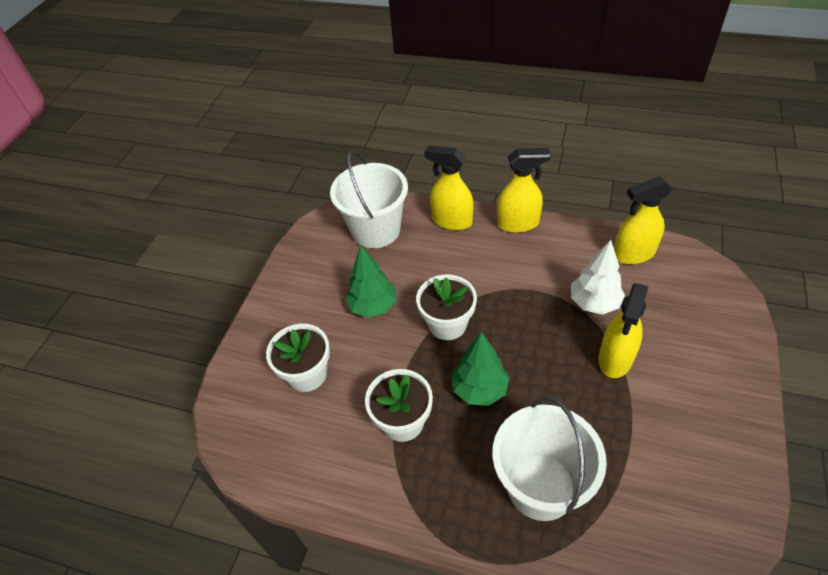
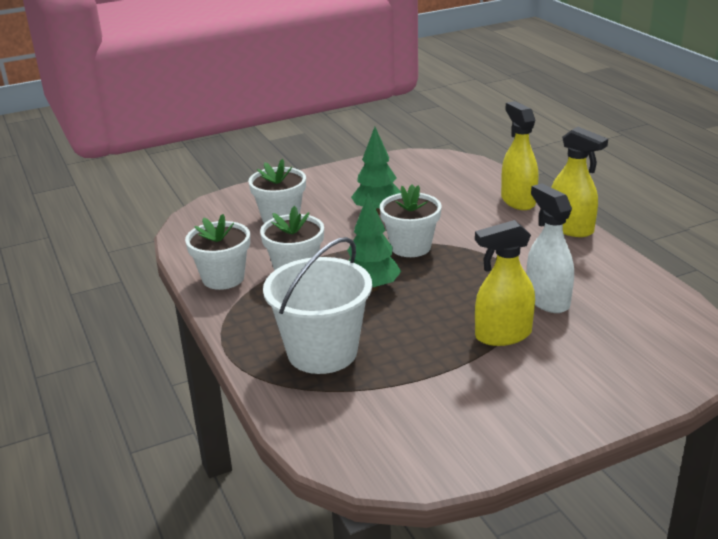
camera: 45 degrees right, 20 degrees down
(359, 483) = (223, 278): none -> white flower pot
(376, 230) = (451, 178): white bucket -> none
(594, 303) = (547, 300): white tree -> white spray bottle
(633, 254) = (642, 295): yellow spray bottle -> none

